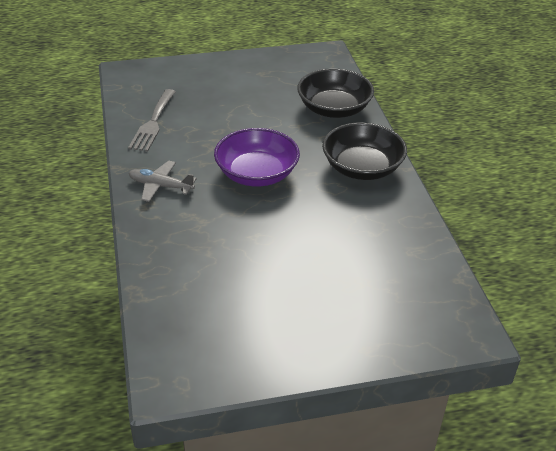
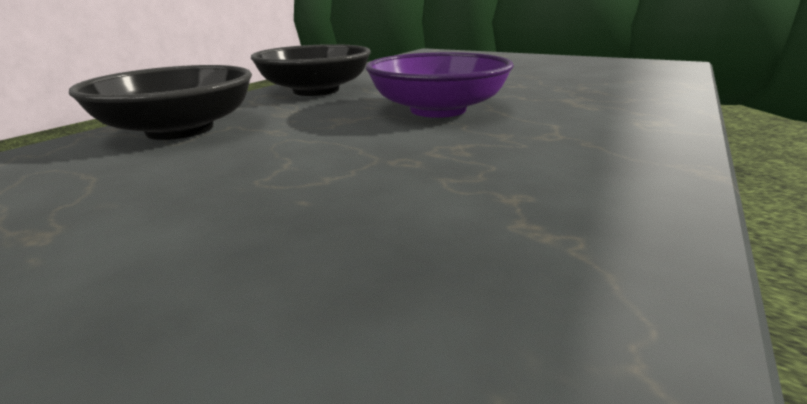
camera: 135 degrees left, 15 degrees down
(153, 123) = (547, 227): grey fork -> none
(160, 186) = (611, 131): grey plane -> none

